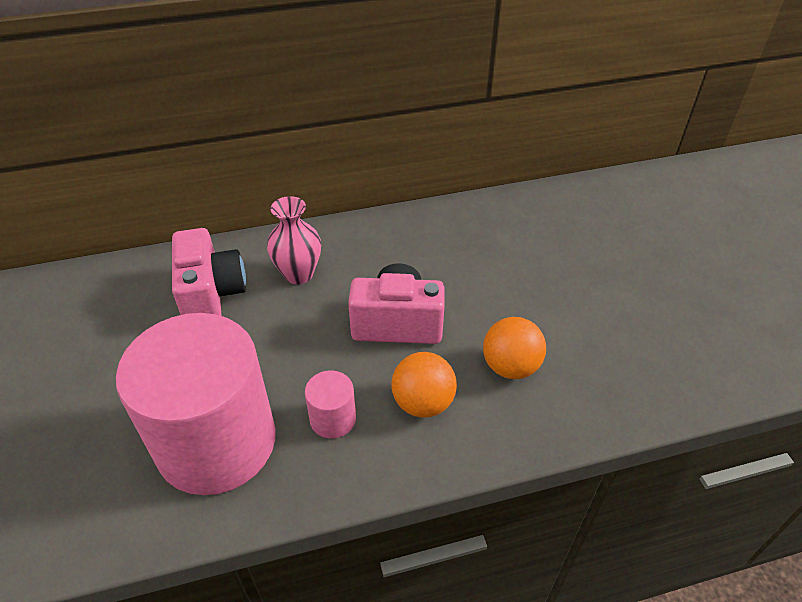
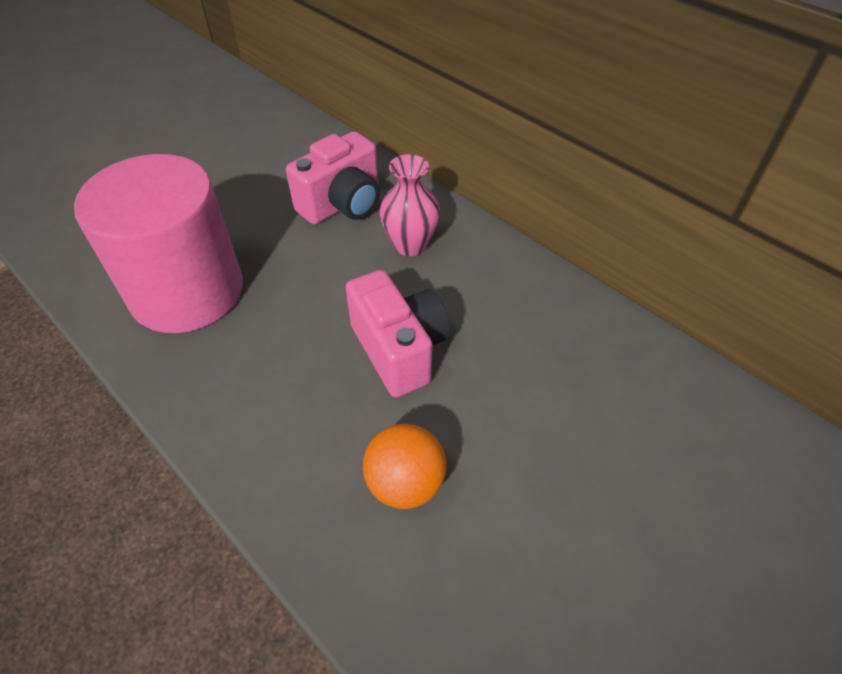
camera: 60 degrees right, 5 degrees up
(333, 419) = (249, 356): pink cylinder -> none
(423, 402) = (306, 420): orange ball -> none

